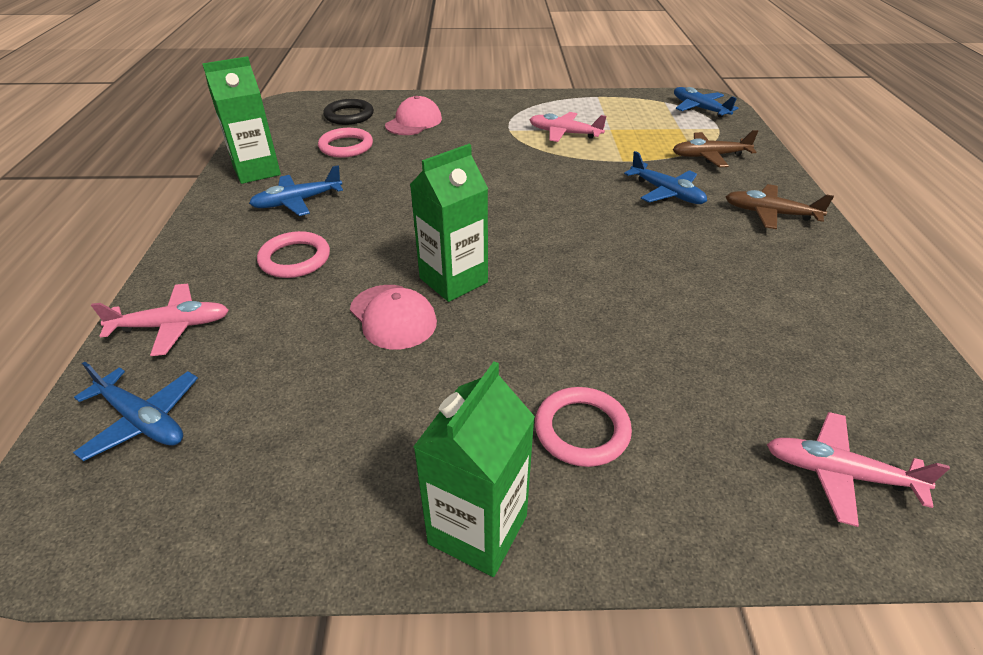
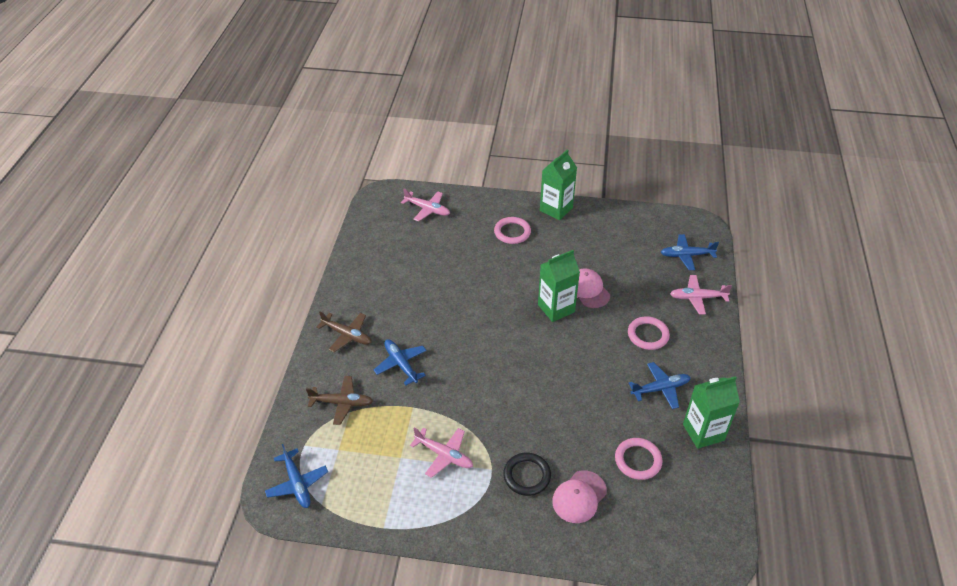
camera: 170 degrees left, 5 degrees up
(142, 420) = (687, 255): blue plane -> blue plane turned 45 degrees counterclockwise
(349, 115) = (644, 521): black ring -> black ring (527, 476)

